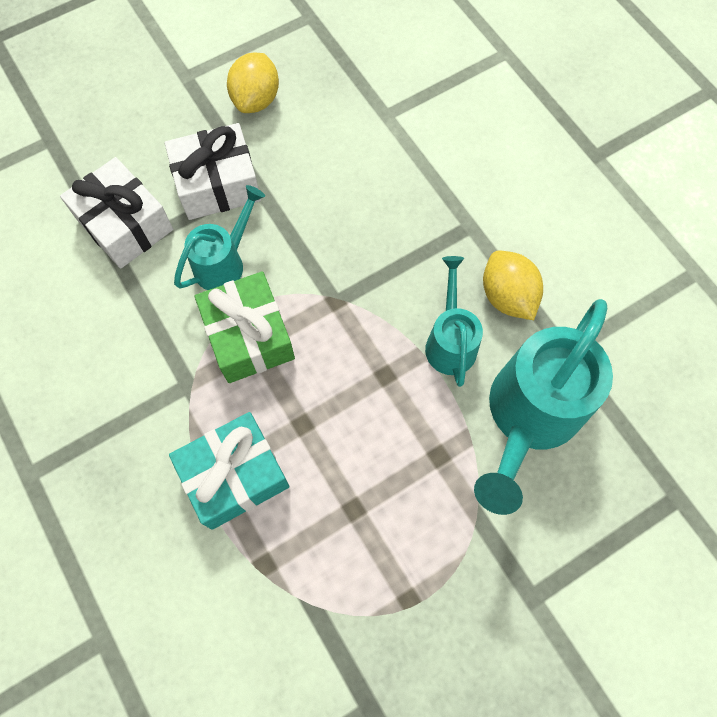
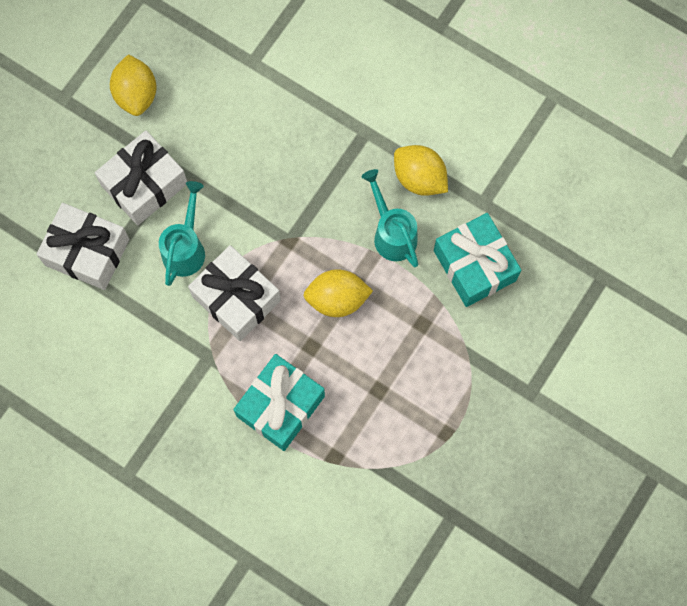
camera: 25 degrees left, 5 degrees up
(249, 336) = (236, 298): green gift -> white gift
(356, 385) = (337, 299): none -> yellow lemon
(528, 416) = (474, 265): turquoise watering can -> turquoise gift

